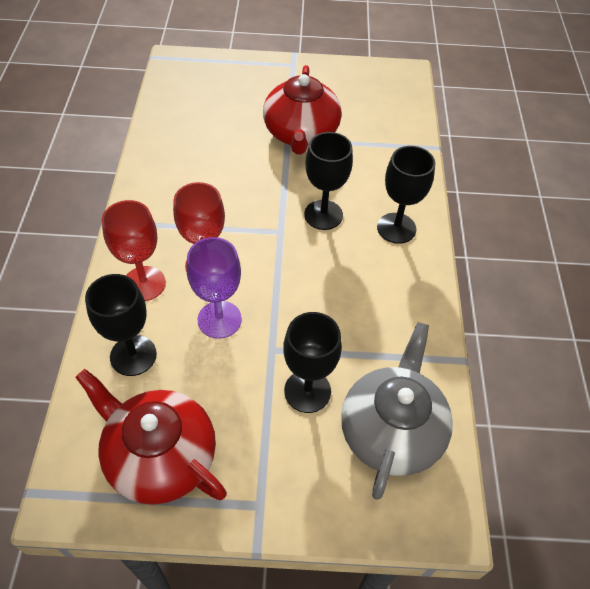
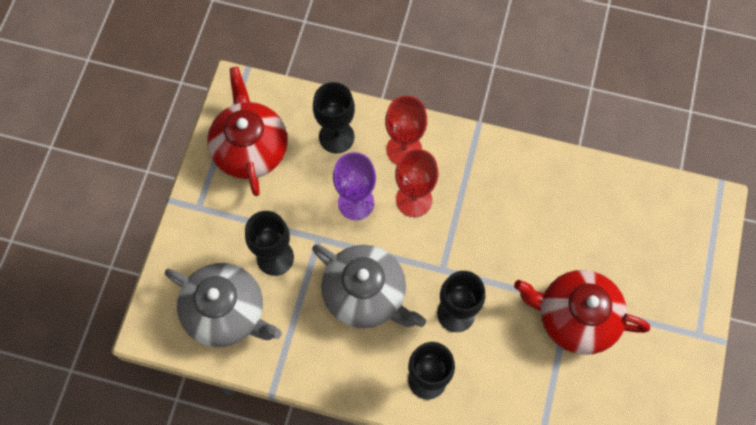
camera: 105 degrees right, 15 degrees up
(160, 456) = (250, 148): red teapot -> red teapot turned 60 degrees counterclockwise
(326, 292) = (366, 294): none -> grey teapot

